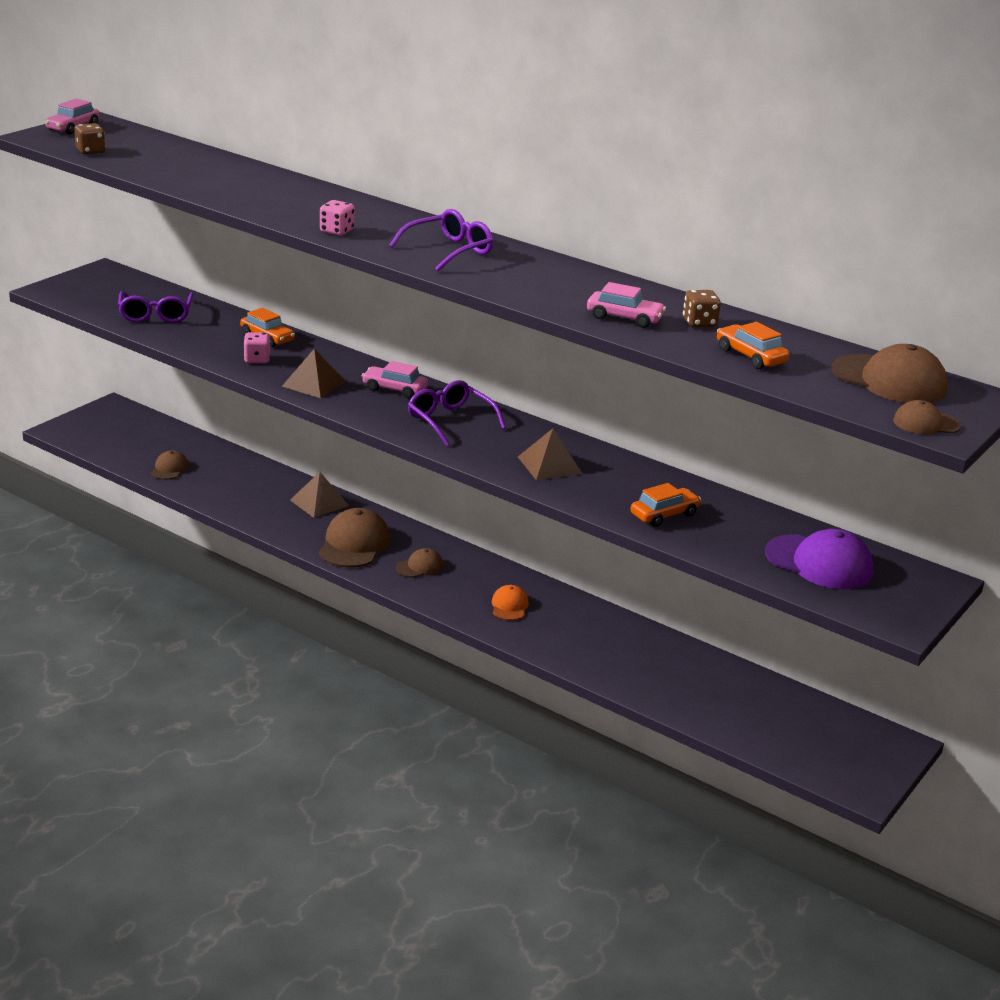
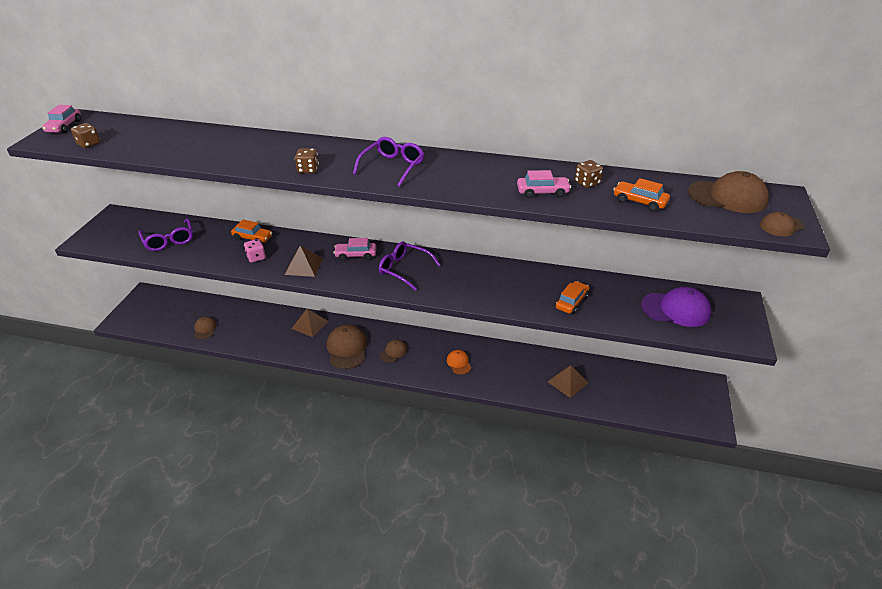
camera: 20 degrees left, 10 degrees up
(336, 231) = (308, 170): pink dice -> brown dice
(549, 465) = (483, 285): brown pyramid -> brown pyramid (567, 382)

